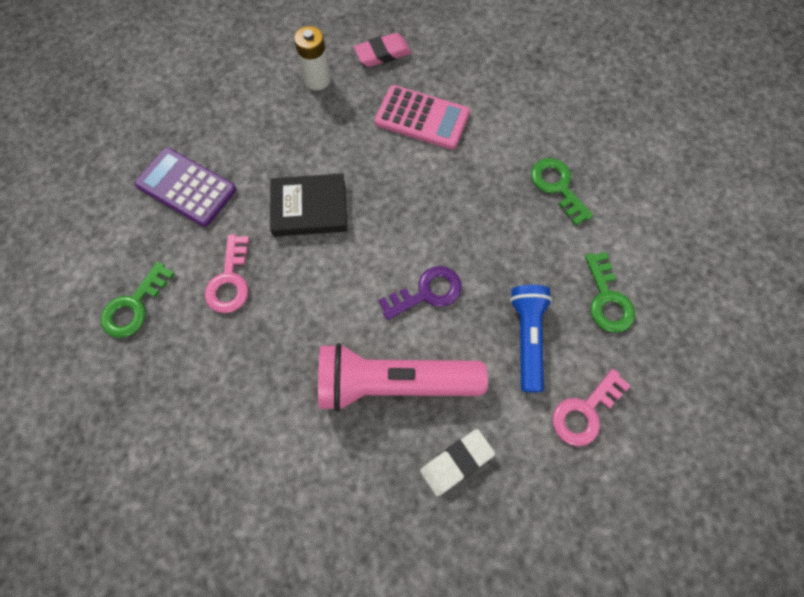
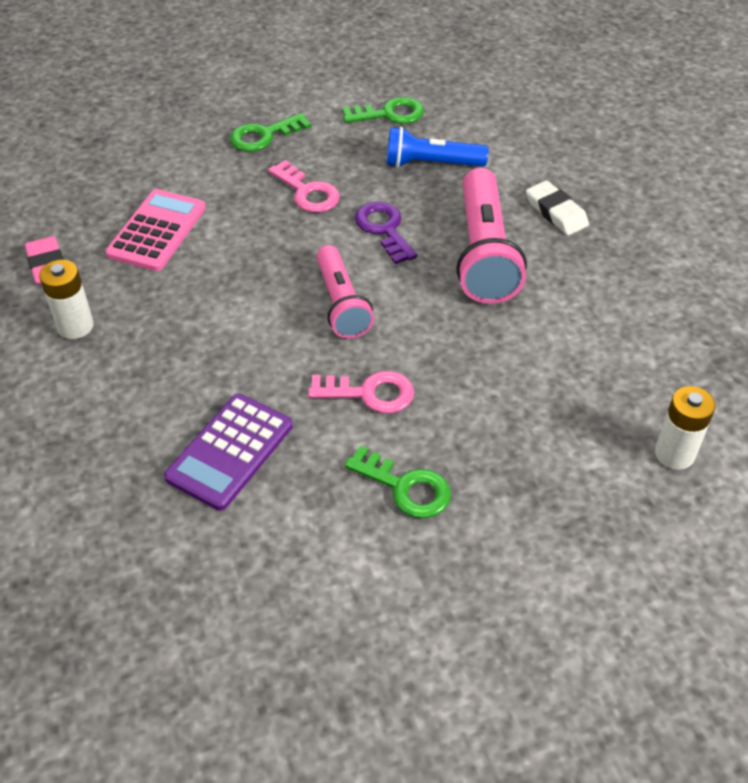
camera: 90 degrees left, 20 degrees down
(130, 535) = (674, 454): none -> white battery
(309, 208) = (273, 325): black book -> none
(332, 258) = (341, 303): none -> pink flashlight
(585, 412) = (499, 134): pink key -> pink key (307, 192)

